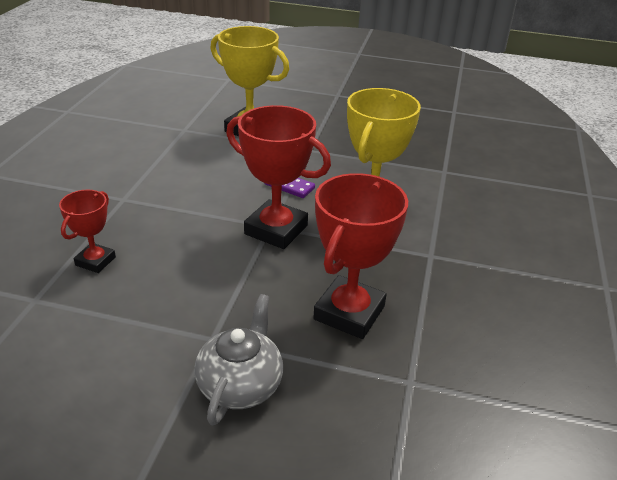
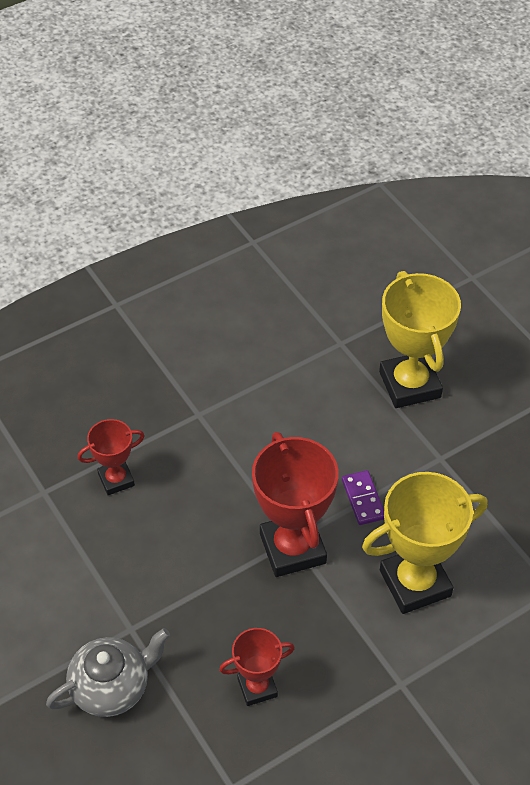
camera: 45 degrees right, 15 degrees up
(349, 313) = (257, 687): red trophy -> red trophy, size x0.56

